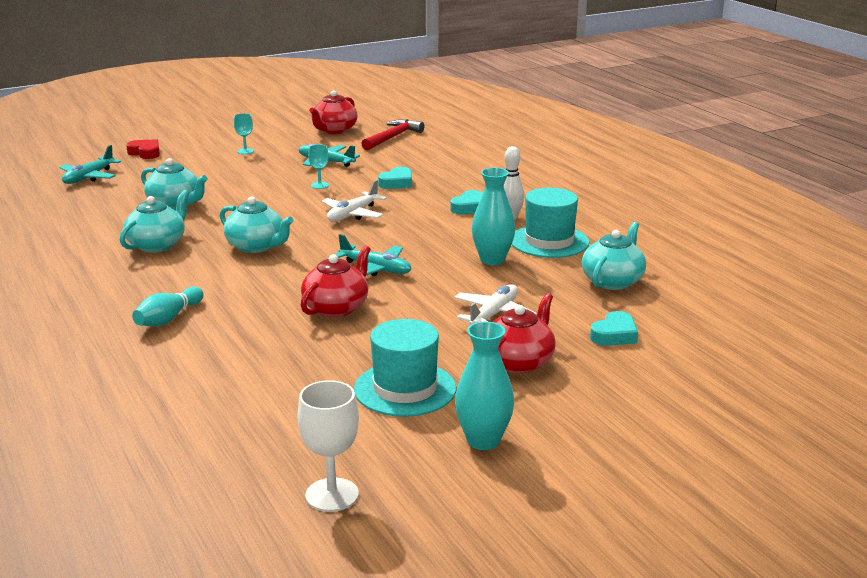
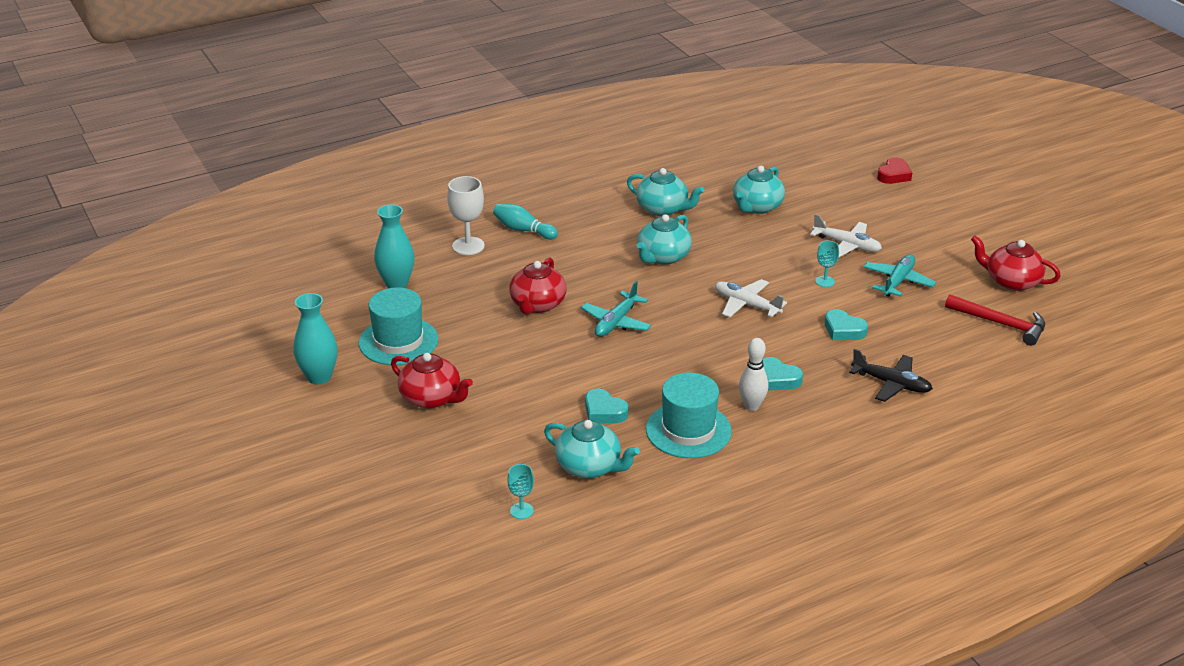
camera: 90 degrees right, 10 degrees up
(88, 177) = (817, 156): turquoise plane -> none
(245, 151) = (917, 230): turquoise goblet -> turquoise goblet (521, 510)
(332, 495) = (272, 315): white goblet -> white goblet (468, 246)
(336, 308) = (537, 304): red teapot -> red teapot turned 75 degrees clockwise
(473, 172) = (891, 384): none -> black plane
(492, 260) = (639, 390): turquoise vase -> turquoise vase (396, 283)
(494, 314) = (520, 388): white plane -> white plane (847, 245)
(614, 335) = (474, 456): turquoise heart -> turquoise heart (604, 411)

